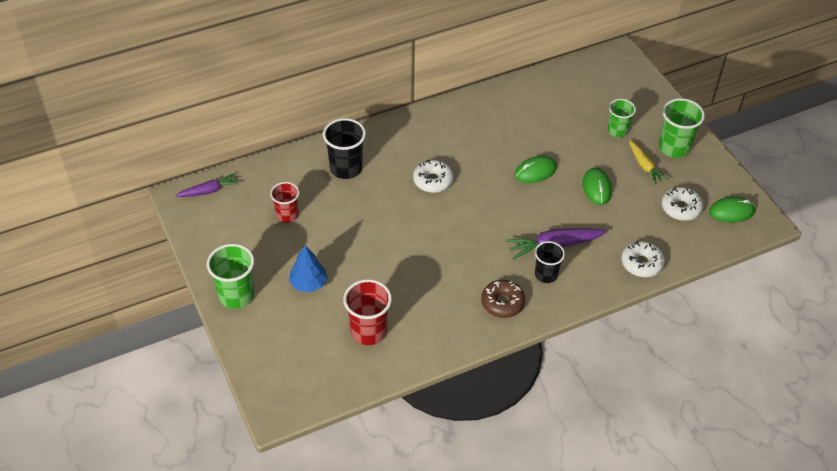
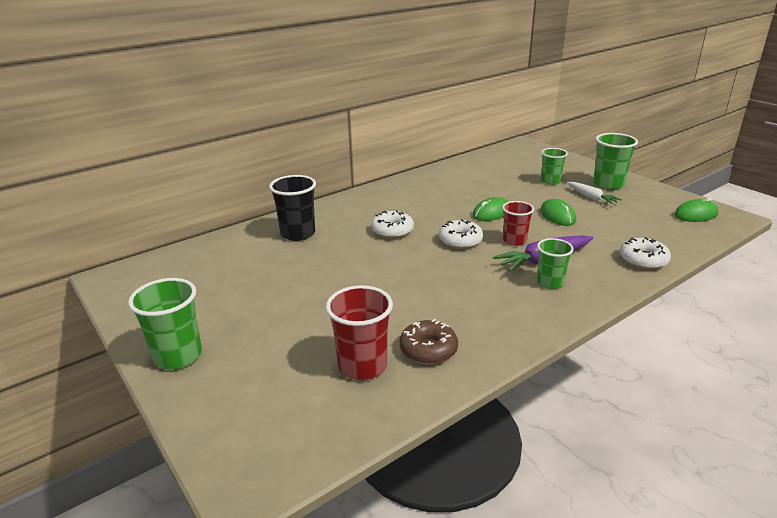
camera: 10 degrees left, 20 degrees down
(209, 191) = (144, 268): purple carrot -> none
(287, 215) = (238, 275): red cup -> red cup (514, 240)
(308, 283) = (272, 330): blue tree -> none
(502, 303) = (516, 313): brown donut -> brown donut (428, 349)
(546, 275) = (550, 282): black cup -> green cup
(644, 166) = (591, 197): yellow carrot -> white carrot
(681, 208) = (647, 218): white donut -> white donut (460, 241)

